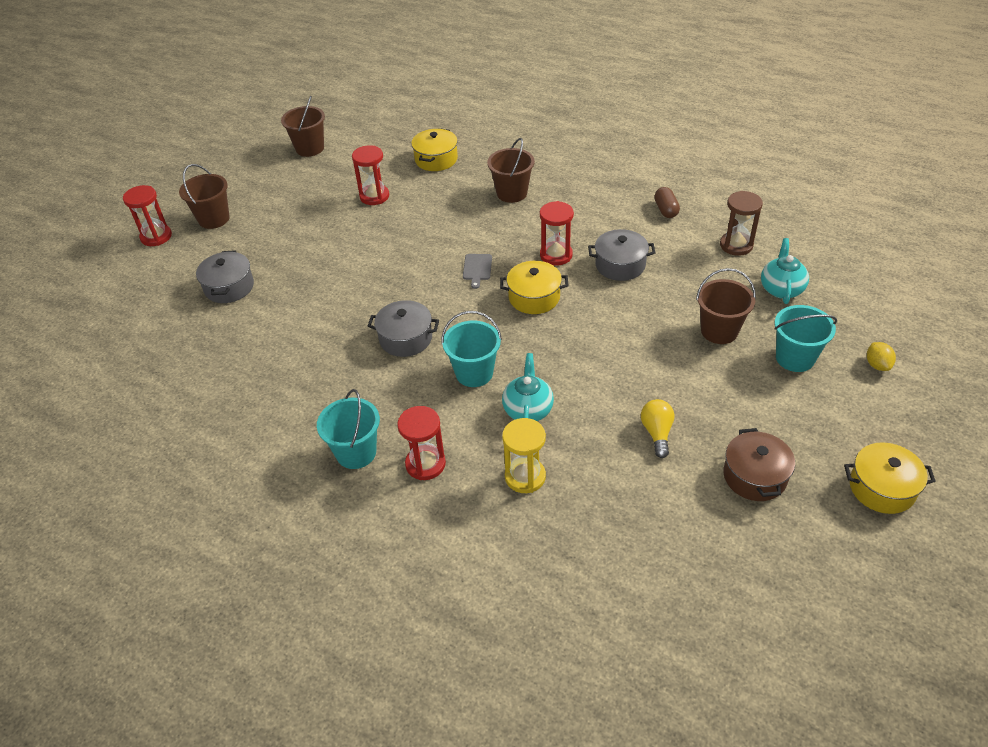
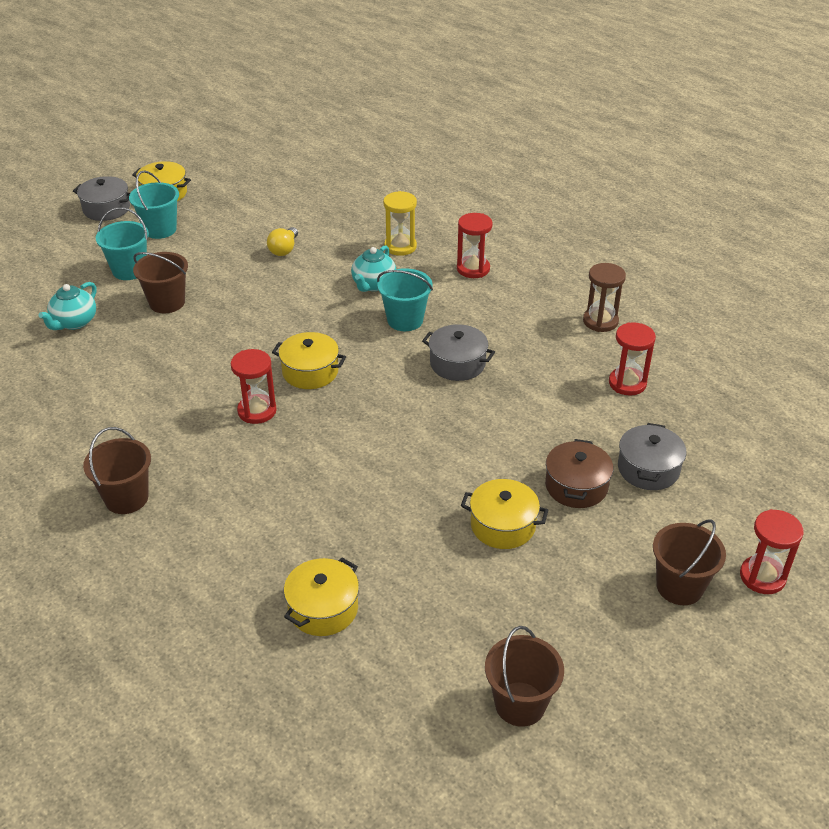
camera: 165 degrees left, 5 degrees down
(336, 225) = (503, 525): none -> yellow pot
(356, 452) = (527, 287): turquoise bucket -> turquoise bucket (160, 229)
(374, 196) = (438, 561): red hourglass -> red hourglass (627, 383)
(477, 269) = (351, 417): grey cutting board -> none
(512, 193) = (252, 511): brown bucket -> brown bucket (126, 498)
(620, 265) = (199, 383): grey pot -> grey pot (106, 209)
(666, 210) = (91, 433): brown capsule -> none
(736, 245) = (65, 373): brown hourglass -> brown hourglass (600, 321)
(754, 476) = (239, 214): brown pot -> brown pot (576, 486)
(877, 365) = (74, 252): yellow lemon -> none

